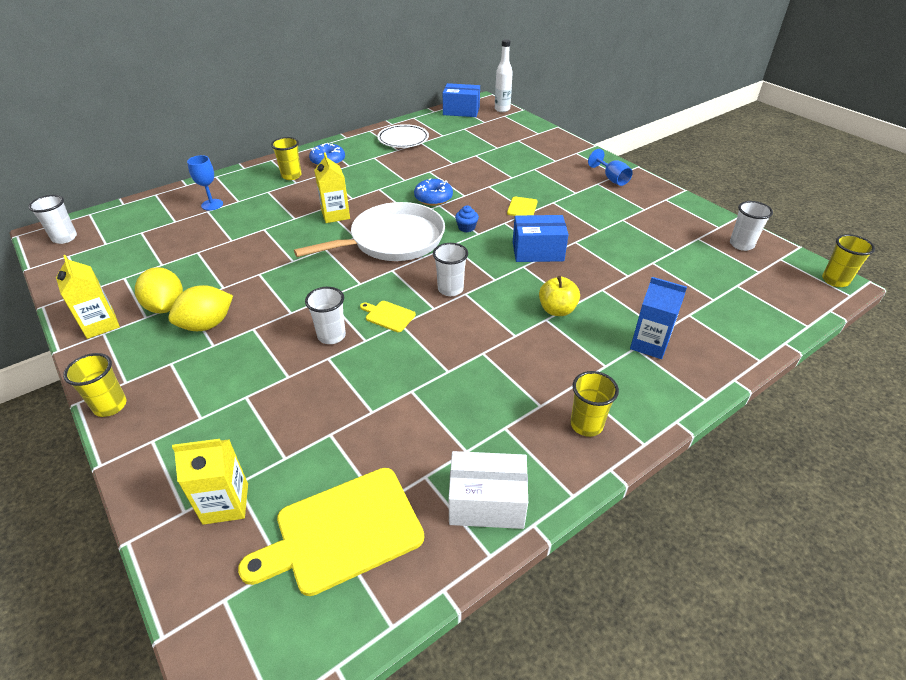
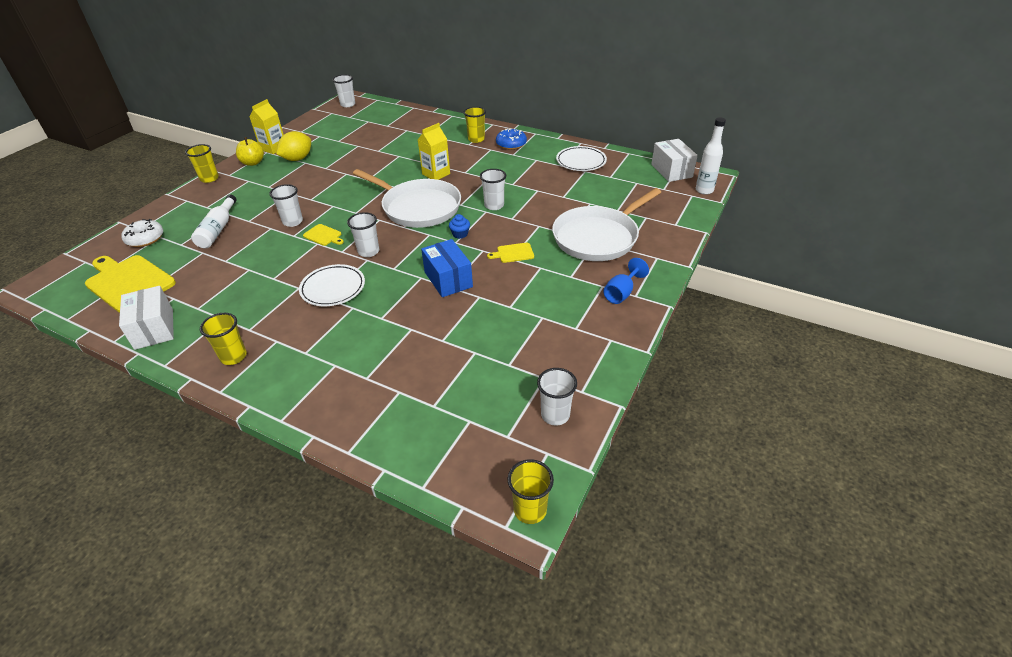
camera: 65 degrees right, 0 degrees up
(207, 325) = (286, 177): yellow lemon -> none
(212, 204) = (415, 128): blue goblet -> none
(226, 503) = (145, 239): yellow carton -> white donut
(282, 411) = (218, 229): none -> white bottle
(388, 316) = (323, 235): yellow cutting board -> yellow cutting board turned 120 degrees clockwise
(433, 198) = (494, 205): blue donut -> white cup
(461, 111) = (671, 171): blue box -> white box
(502, 326) = (333, 288): none -> white plate
(529, 166) = (598, 237): none -> white pan
(557, 310) = (367, 310): yellow apple -> yellow apple (253, 163)
(649, 344) = (343, 373): blue carton -> none

